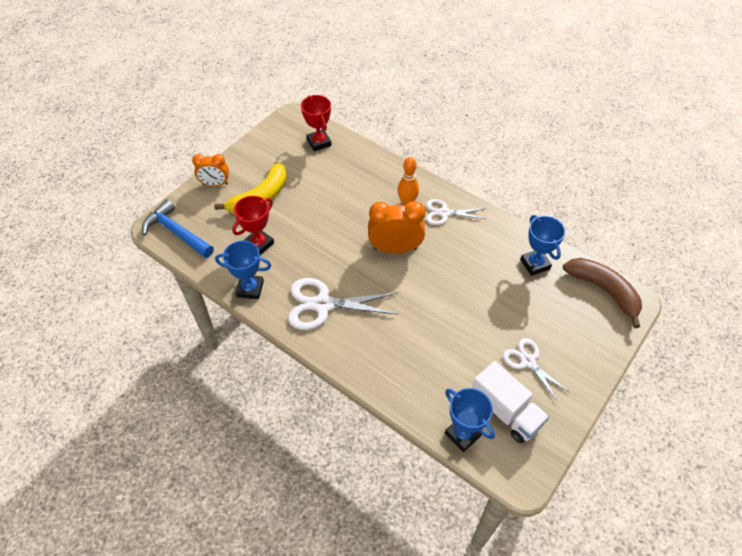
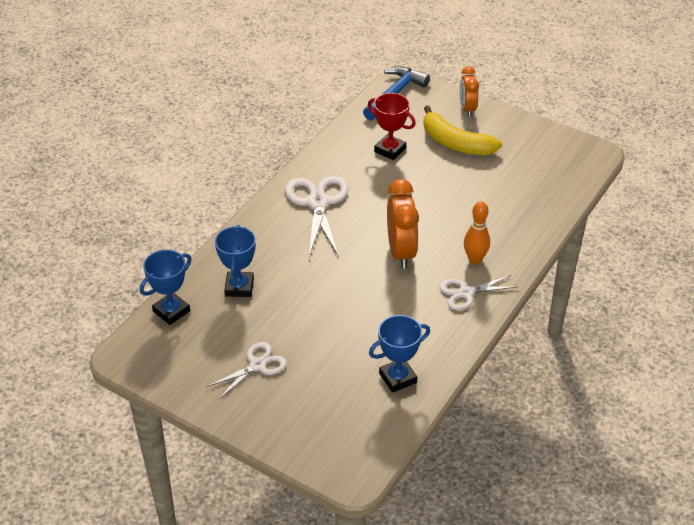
camera: 85 degrees right, 10 degrees down
(250, 289) = (331, 151): blue trophy -> blue trophy (239, 287)
(319, 142) = (556, 178): red trophy -> none
(444, 213) = (465, 293): white scissors -> white scissors turned 105 degrees counterclockwise
(505, 411) = (196, 344): white truck -> none
(604, 290) = (365, 445): brown banana -> none

